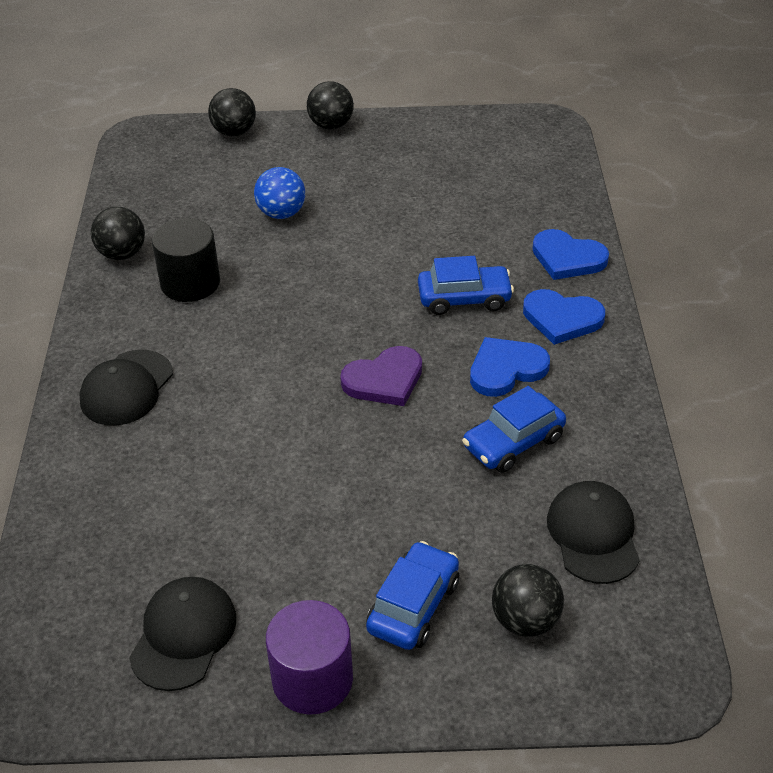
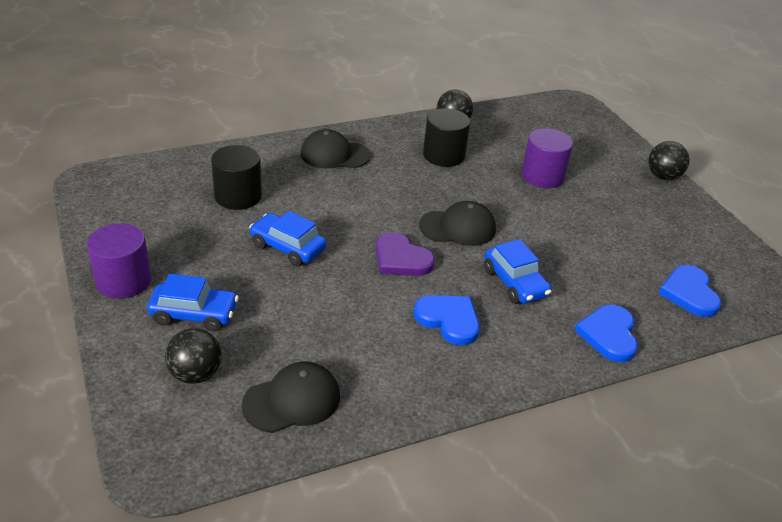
camera: 65 degrees right, 5 degrees down
(172, 515) = (238, 196): none -> black cylinder
(183, 635) = (146, 222): black cap -> black cap (458, 227)
(234, 132) = (613, 137): black ball -> none
(281, 213) = (542, 176): blue ball -> purple cylinder
(513, 442) = (370, 338): blue car -> blue car (287, 247)
(562, 318) = (529, 343): blue heart -> blue heart (689, 293)

